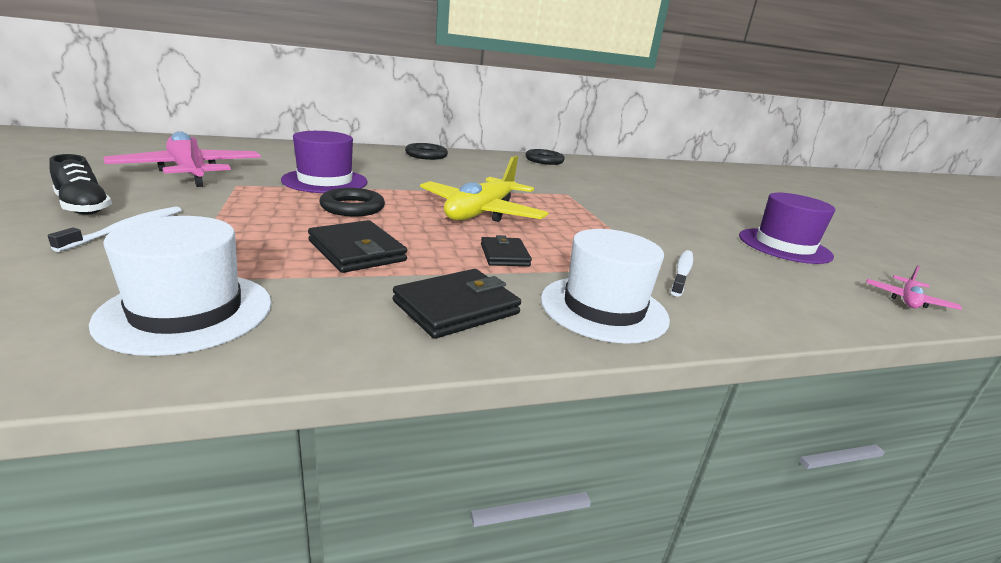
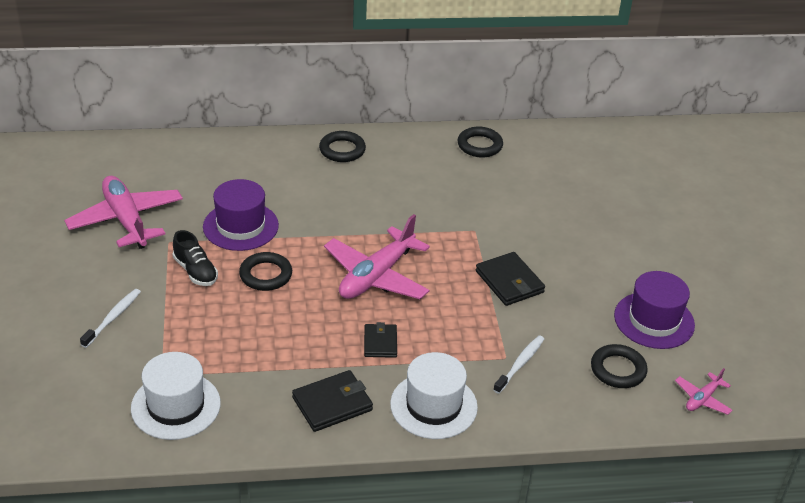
camera: 10 degrees right, 15 degrees up
(83, 207) = (74, 288): black shoe -> black shoe (195, 271)
(357, 251) = (270, 340): black wallet -> black wallet (509, 282)
(481, 212) = (376, 276): yellow plane -> pink plane
(792, 278) = (618, 370): none -> black ring

